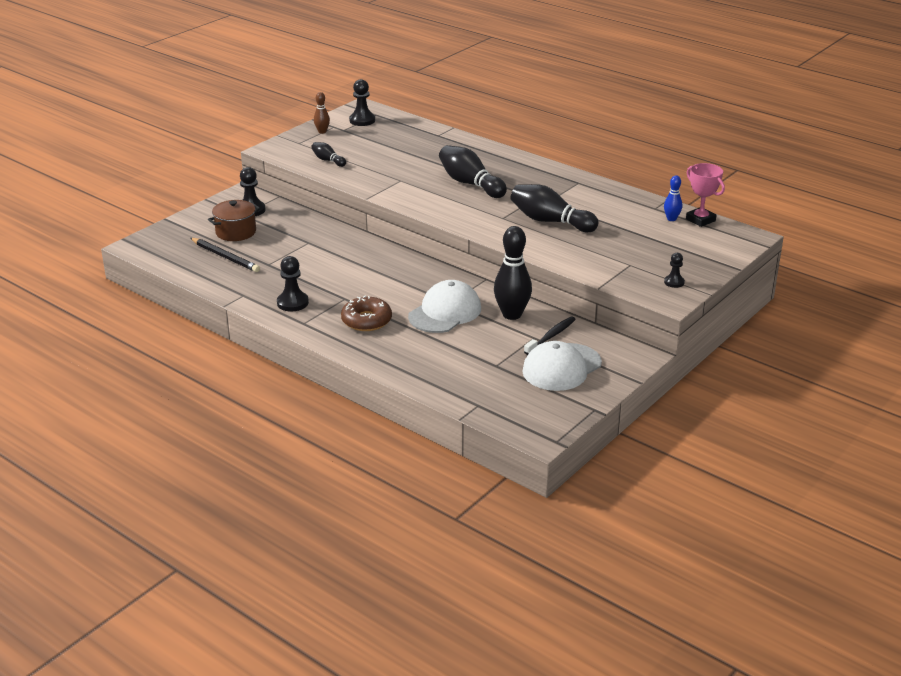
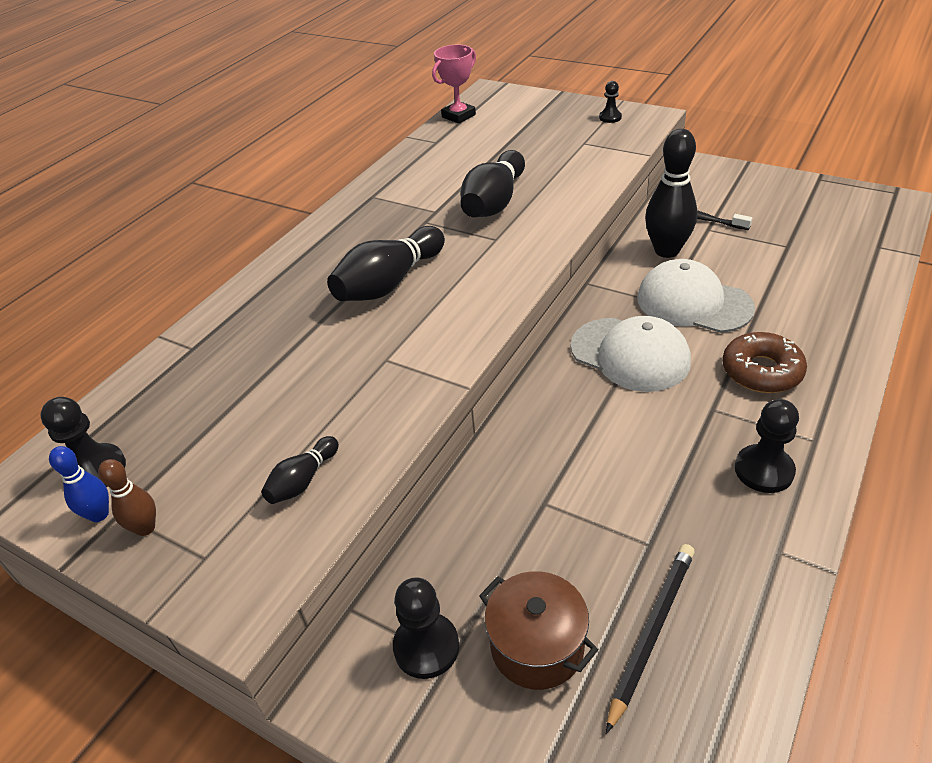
camera: 95 degrees left, 10 degrees up
(561, 367) = (758, 205): white cap -> white cap (630, 354)
(671, 219) = (461, 131): blue bowling pin -> blue bowling pin (99, 514)

